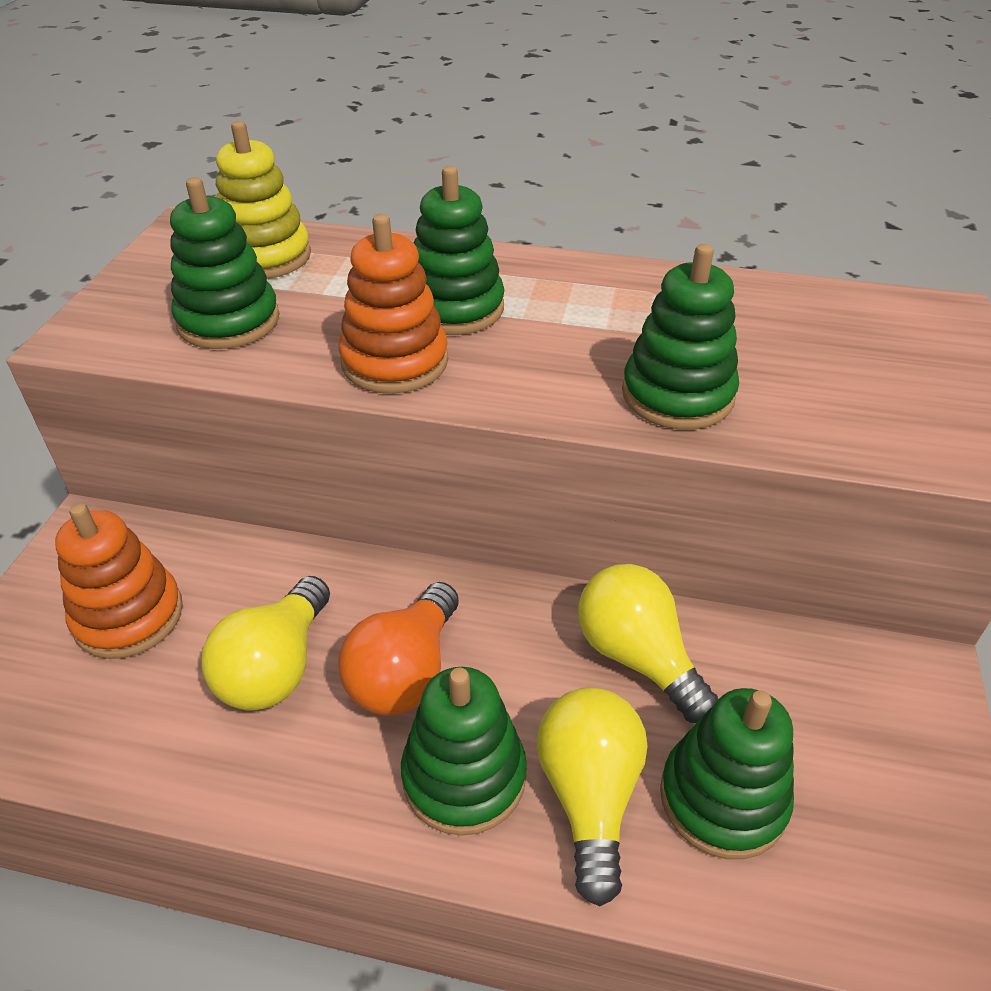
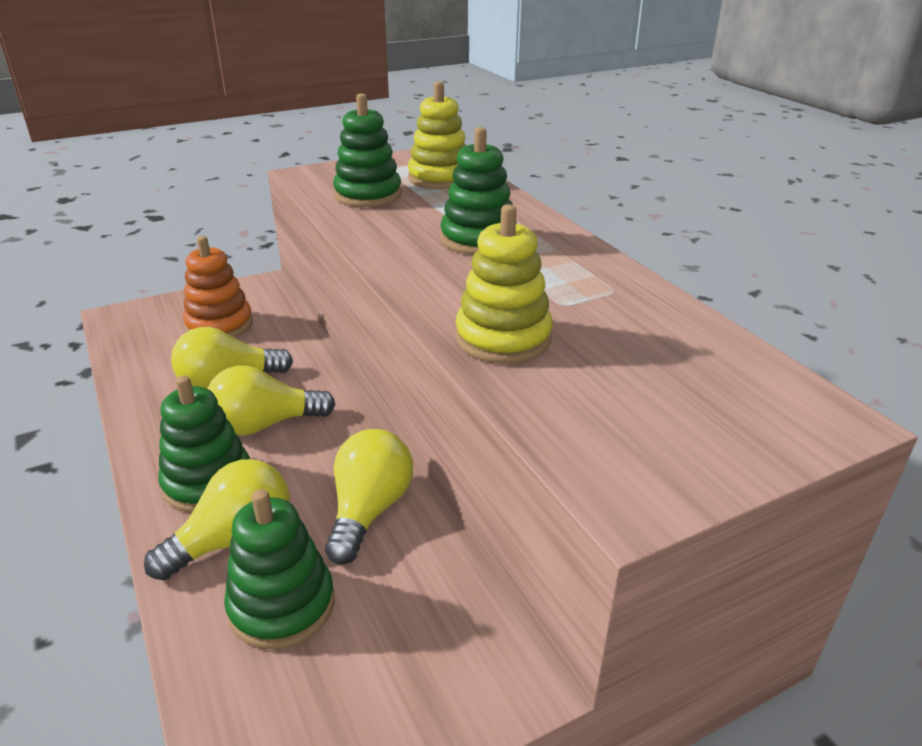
camera: 50 degrees right, 10 degrees down
(395, 362) = (397, 245): orange stacking toy -> none
(405, 672) = (265, 425): orange light bulb -> yellow light bulb
(677, 395) = (503, 338): green stacking toy -> yellow stacking toy

